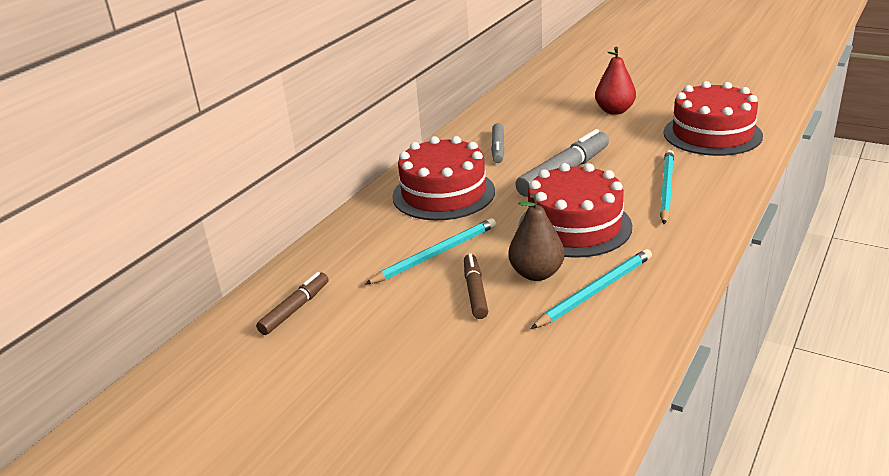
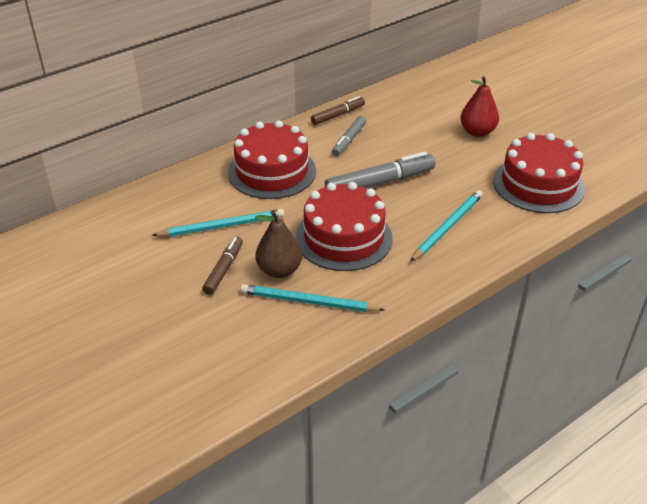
camera: 20 degrees right, 10 degrees up
(295, 309) = (95, 238): brown marker -> brown marker (338, 115)
(595, 291) = (308, 302): turquoise pencil -> turquoise pencil turned 150 degrees counterclockwise

